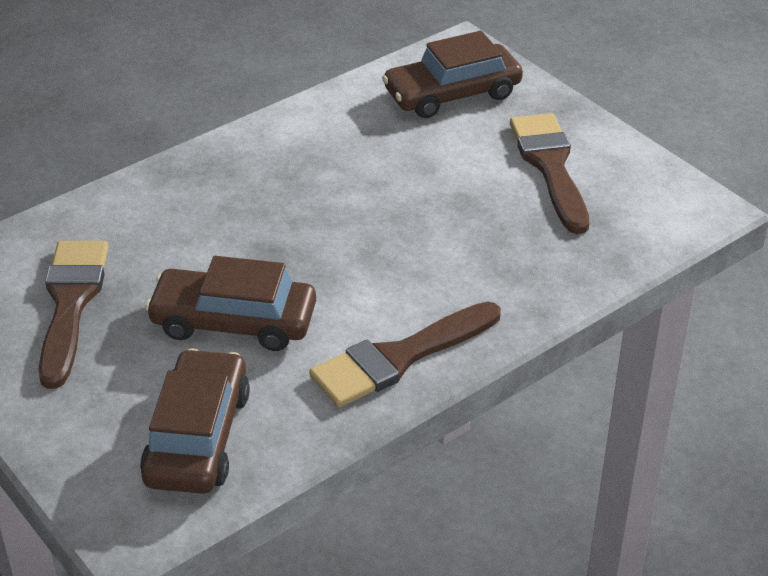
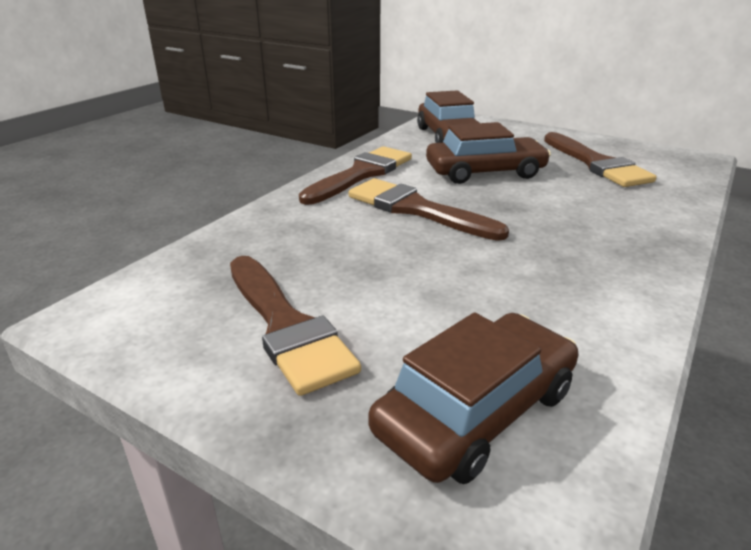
camera: 160 degrees right, 10 degrees down
(373, 270) = (416, 209): none -> brown brush

